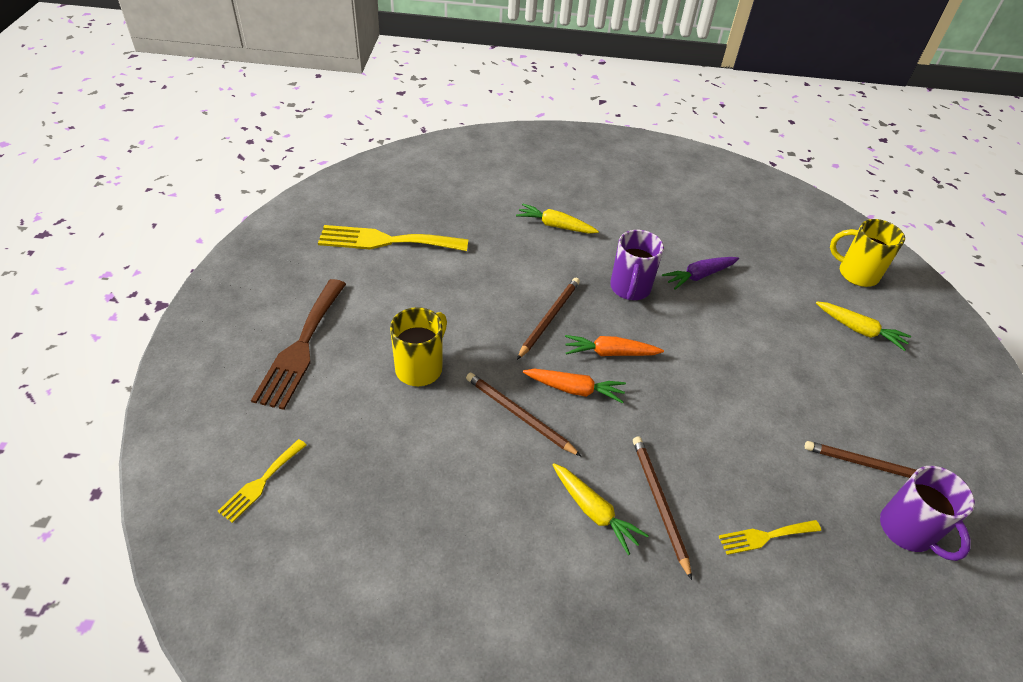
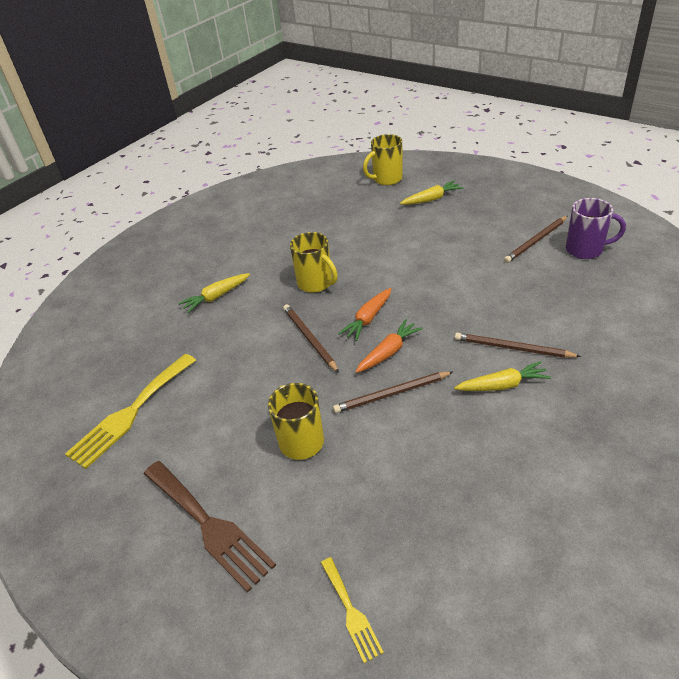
camera: 50 degrees left, 5 degrees down
(630, 289) = (316, 283): purple mug -> yellow mug
(699, 276) = (332, 245): purple carrot -> none
(765, 536) = (562, 309): yellow fork -> none

